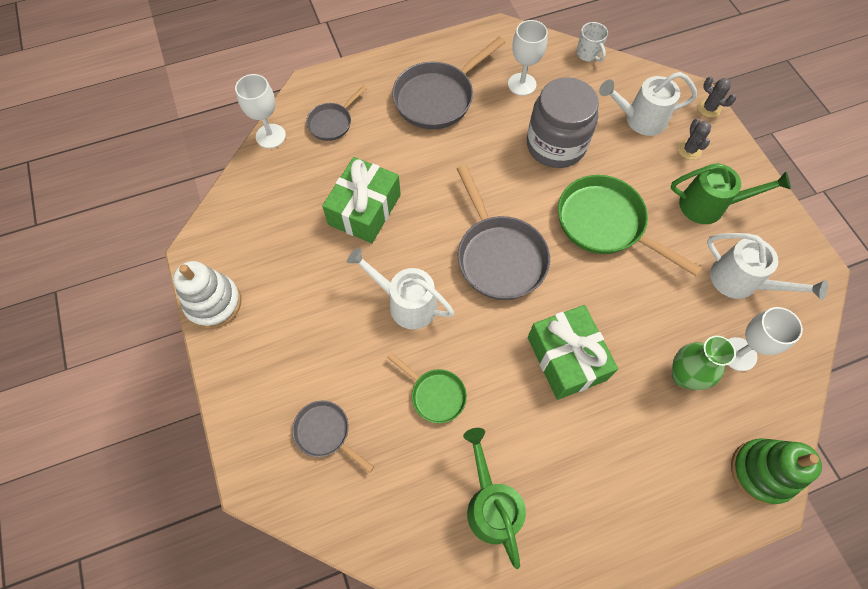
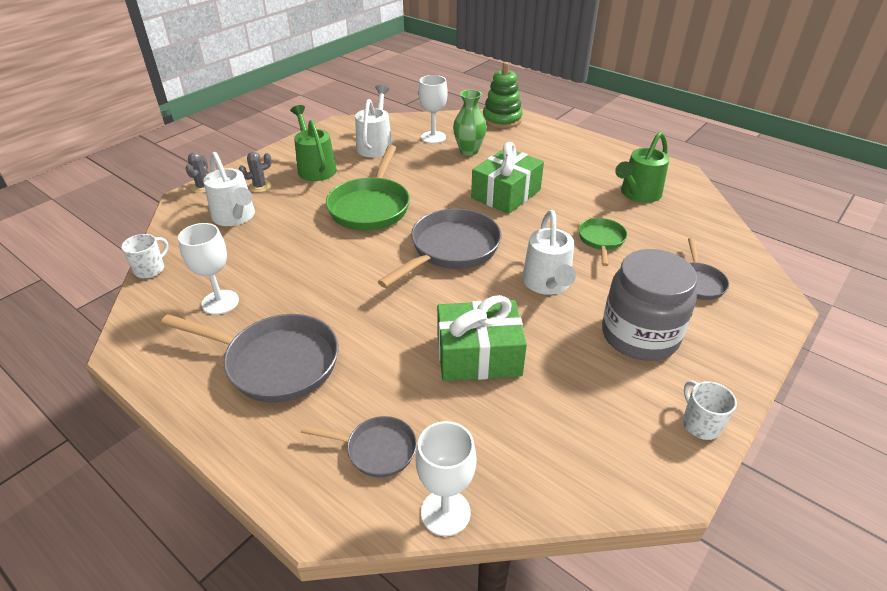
camera: 120 degrees left, 25 degrees down
(213, 303) = (700, 424): white stacking toy -> white mug
(555, 145) = (298, 255): grey jar -> grey jar (639, 335)

